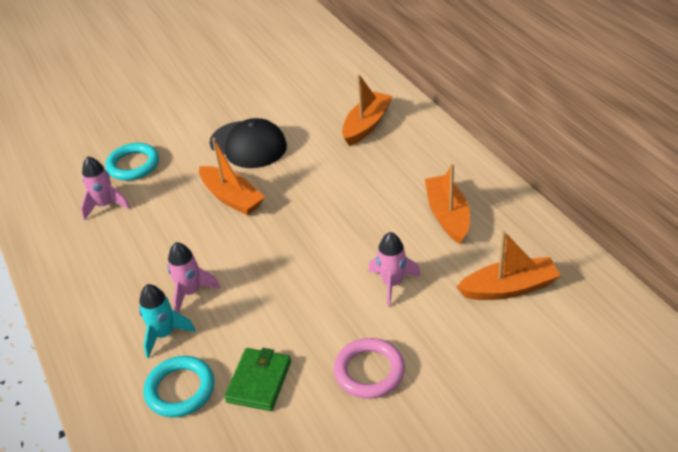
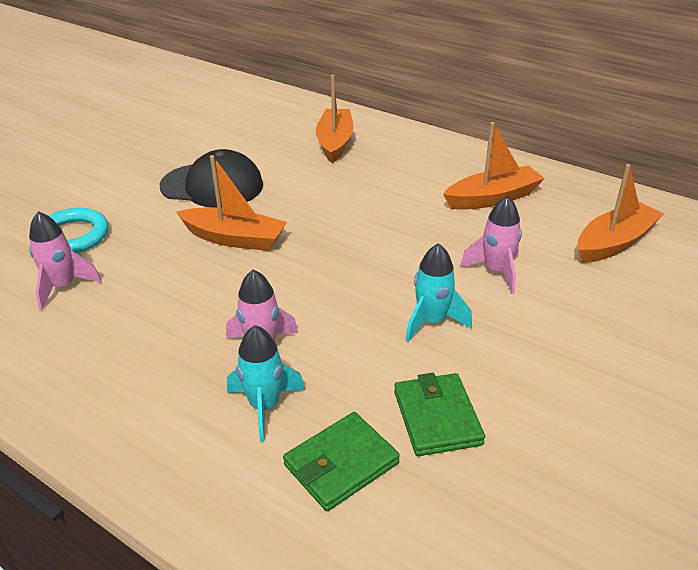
camera: 30 degrees left, 5 degrees down
(180, 389) = (341, 464): turquoise ring -> green wallet
(312, 310) = (432, 321): none -> turquoise rocket
(369, 371) = (554, 362): pink ring -> none
(447, 215) = (492, 198): orange boat -> orange boat turned 105 degrees clockwise

